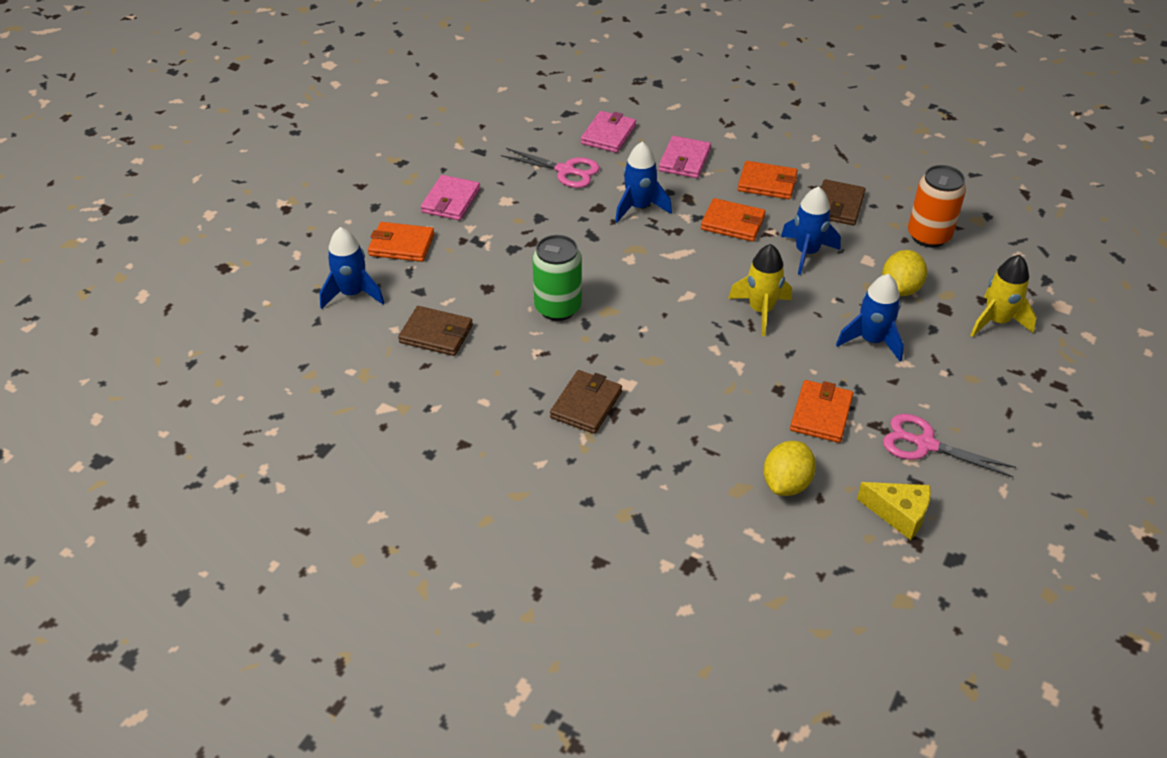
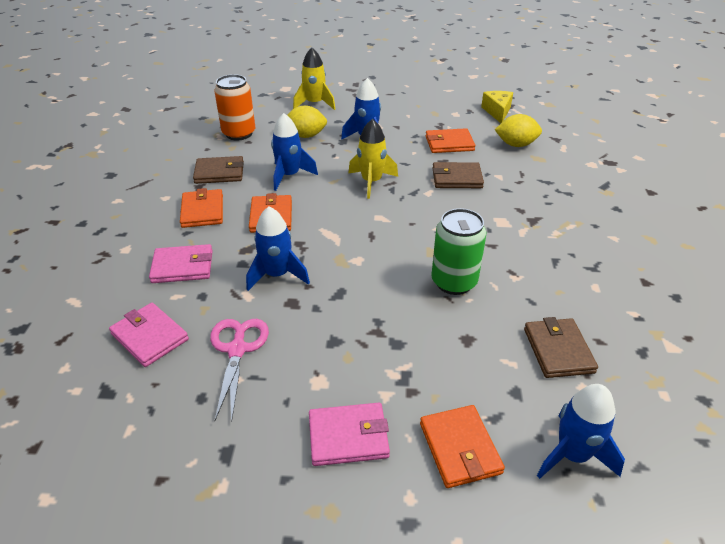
camera: 115 degrees left, 5 degrees down
(586, 404) = (540, 233): brown wallet -> brown wallet (457, 178)
(608, 135) = (149, 337): pink wallet -> pink wallet turned 45 degrees clockwise
(925, 444) = (439, 111): pink scissors -> none

